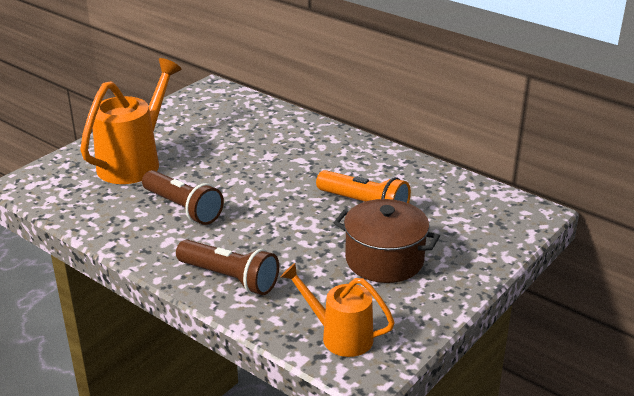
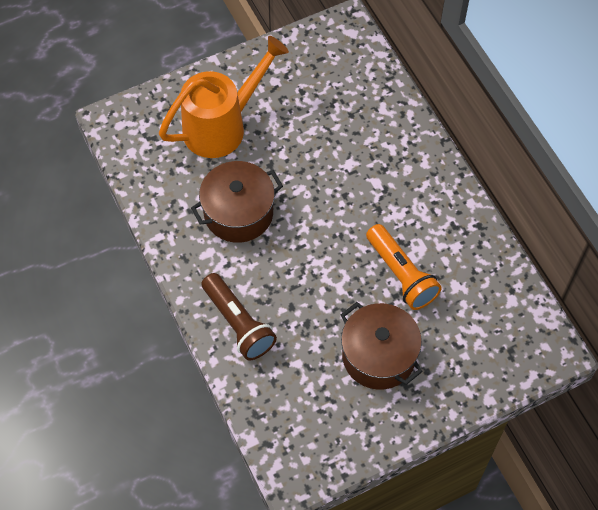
camera: 25 degrees right, 30 degrees up
(183, 208) = (238, 213): brown flashlight -> brown pot
(340, 336) = (294, 430): orange watering can -> none

